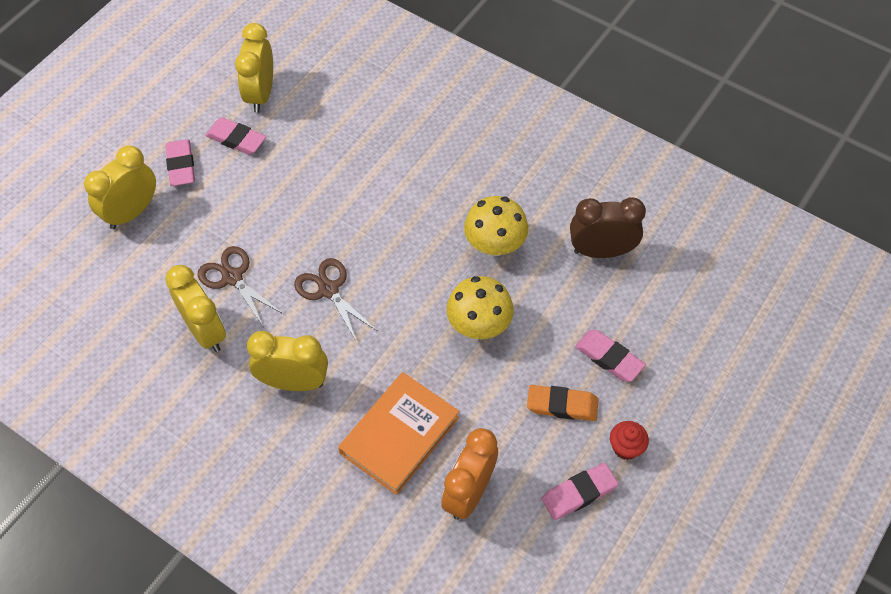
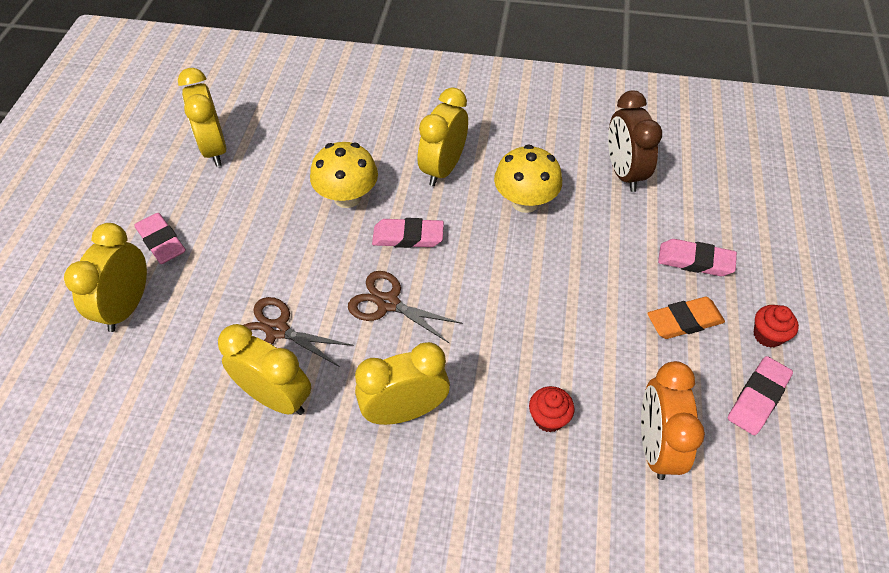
camera: 25 degrees left, 5 degrees down
(236, 139) = (210, 197): pink eraser -> pink eraser (408, 237)
(399, 435) = (548, 418): orange book -> red cupcake
(442, 186) = (443, 169): none -> yellow clock
(479, 325) = (557, 278): yellow mushroom -> yellow mushroom (347, 197)
(601, 251) = (623, 173): brown clock -> brown clock turned 75 degrees counterclockwise

